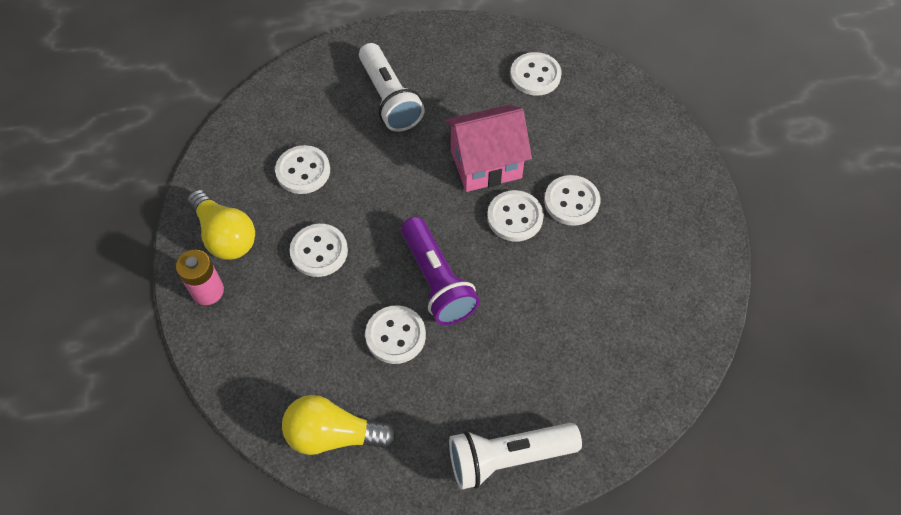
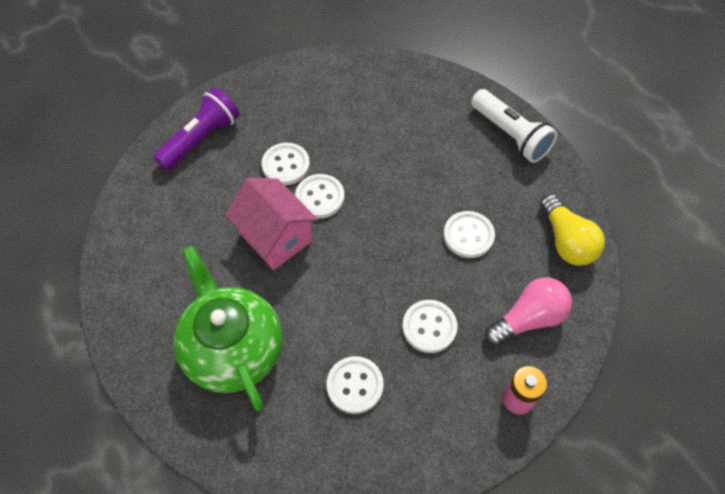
camera: 115 degrees left, 0 degrees up
(225, 235) = (458, 417): yellow light bulb -> none
(273, 343) = (528, 318): none -> pink light bulb
(389, 98) = (233, 349): white flashlight -> green teapot
(437, 281) = (406, 227): purple flashlight -> purple flashlight (201, 139)
(535, 75) = (156, 236): white button -> none

